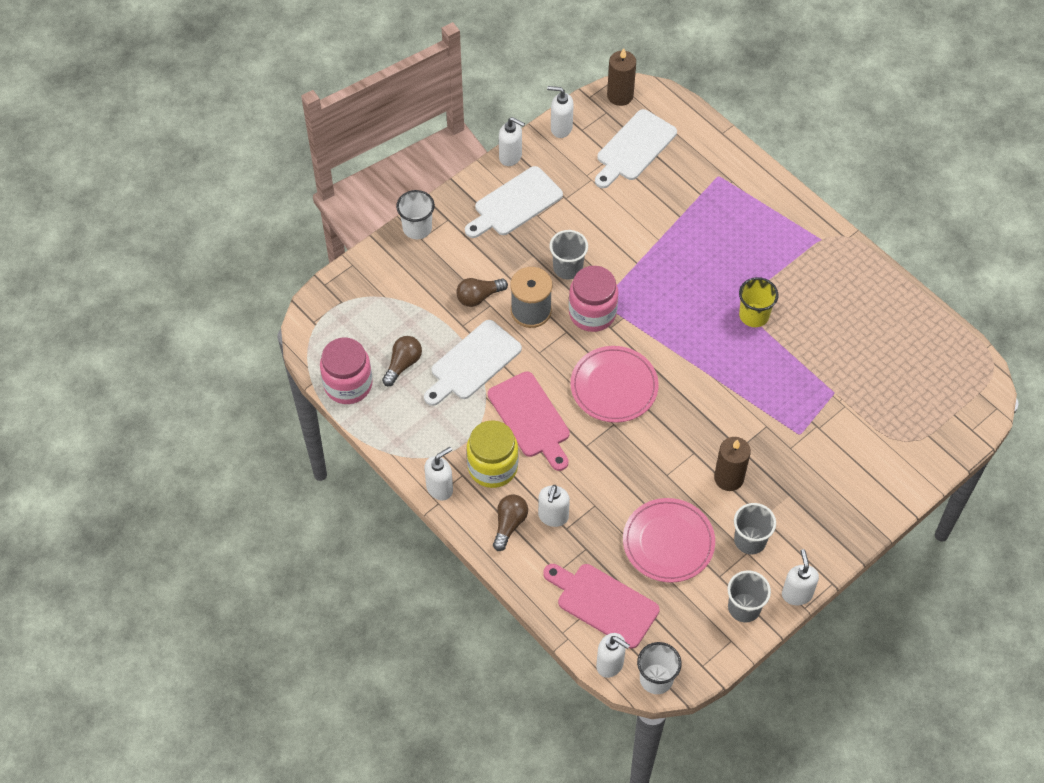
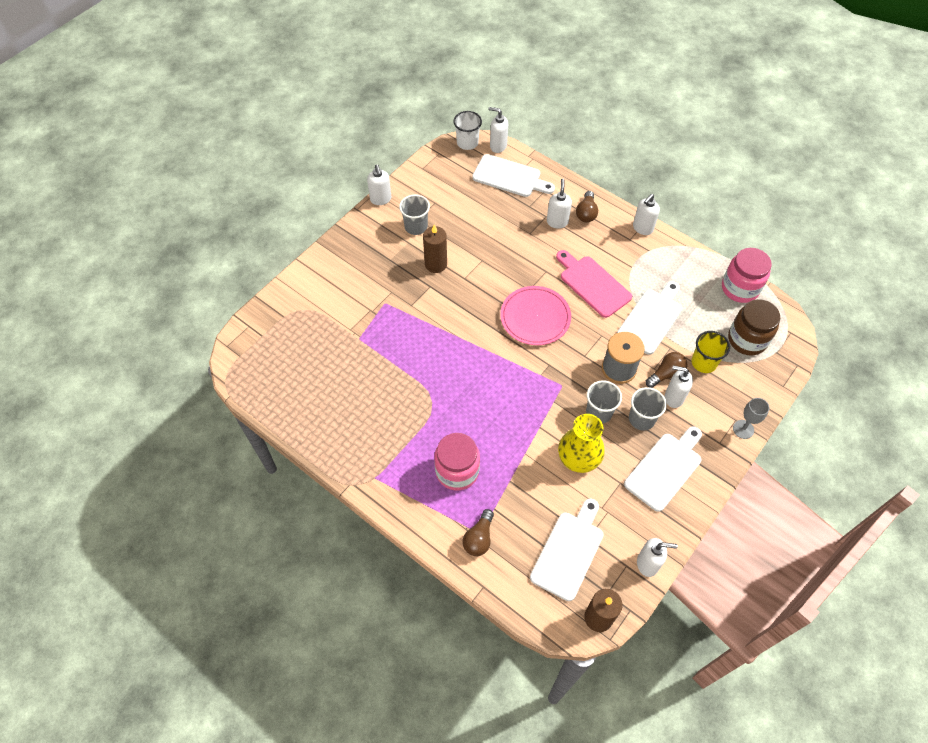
camera: 170 degrees right, 0 degrees up
(369, 321) = (747, 339): none -> brown jar
(403, 364) = (705, 309): brown light bulb -> brown light bulb (479, 538)
(417, 228) = (743, 429): white cup -> grey goblet
(492, 467) = (610, 247): yellow jar -> none
(511, 157) = (686, 520): white soap dispenser -> white soap dispenser (673, 397)
(592, 313) = (567, 374): pink jar -> pink jar (457, 471)
(602, 227) = (578, 457): none -> yellow vase
(603, 603) = (510, 177): pink cutting board -> white cutting board
(668, 542) = (473, 218): pink plate -> none
(744, 607) = (415, 187): grey cup -> grey cup (641, 419)
(754, 315) = (430, 394): yellow cup -> yellow cup (704, 362)

